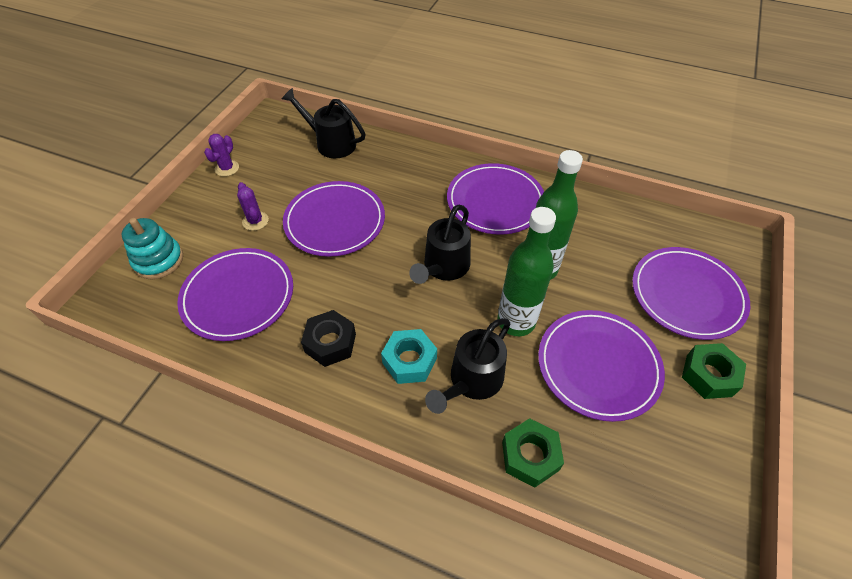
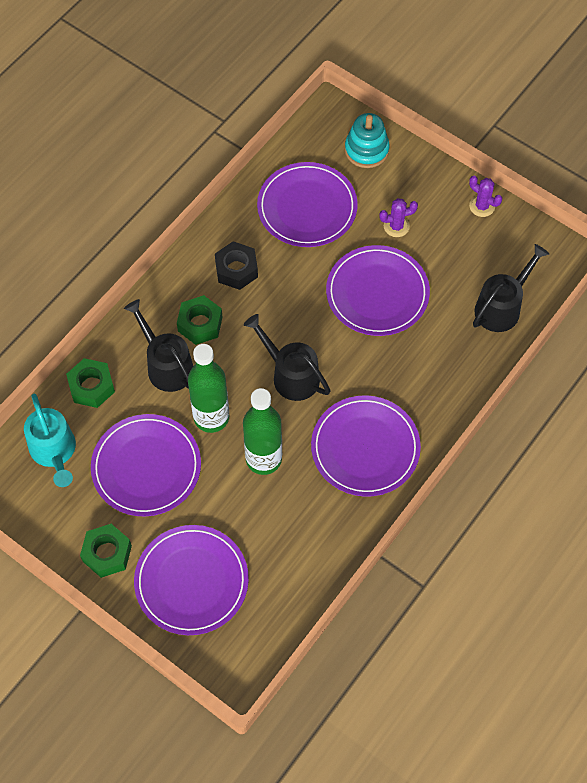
camera: 105 degrees right, 10 degrees up
(409, 361) = (200, 324): turquoise nut -> green nut
(631, 472) = (54, 452): none -> turquoise watering can

